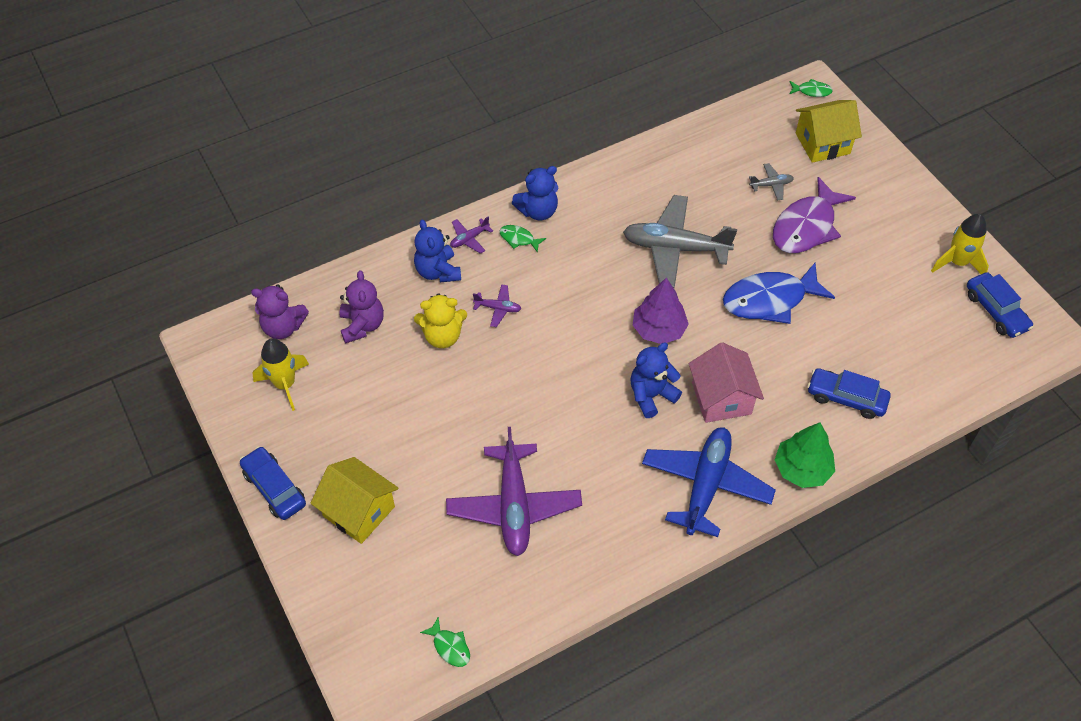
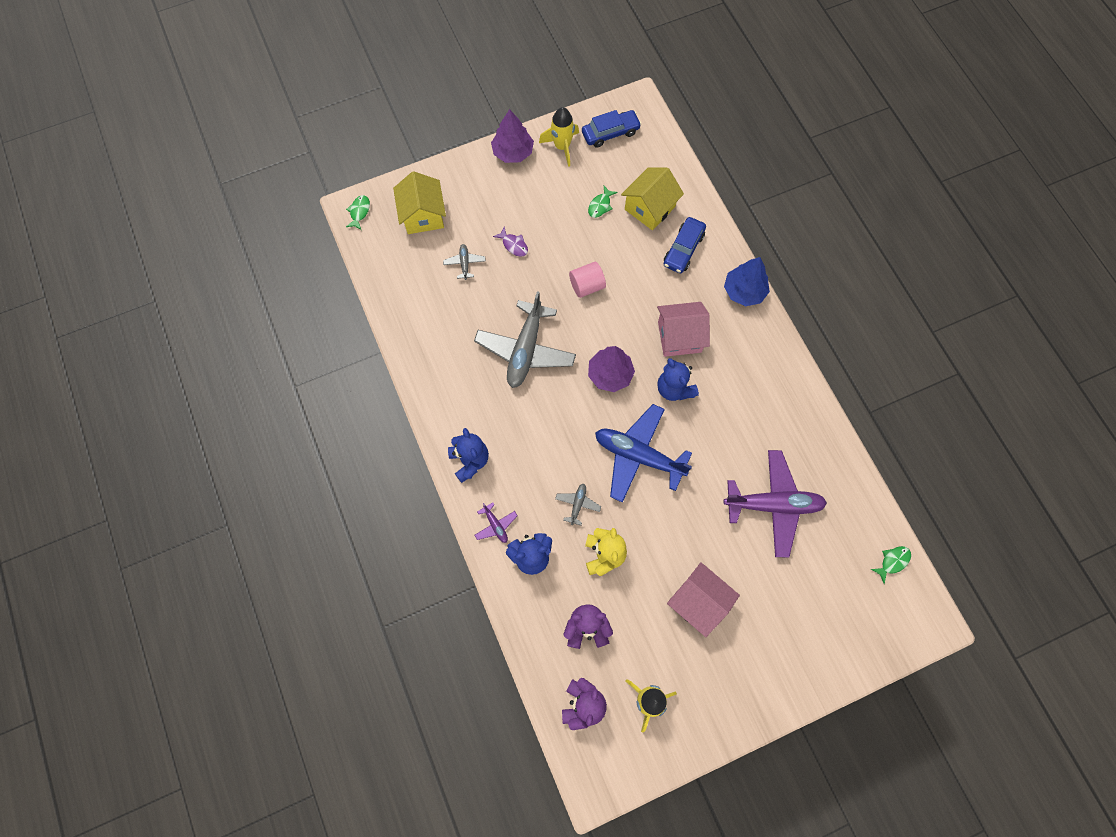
camera: 85 degrees left, 15 degrees up
(274, 488) = (754, 707): blue car -> none
(359, 511) = (777, 632): yellow house -> yellow house (650, 208)
(392, 429) = (698, 602): none -> pink house
(498, 308) = (577, 504): purple plane -> grey plane
(519, 239) = (501, 480): green fish -> green fish (600, 205)
(706, 485) = (756, 360): blue plane -> blue plane (638, 456)
(770, 300) = (587, 286): blue fish -> pink cylinder
(802, 469) = (744, 291): green tree -> blue tree
(806, 226) = (513, 245): purple fish -> purple fish, size x0.44
(933, 215) = (513, 152): none -> purple tree

